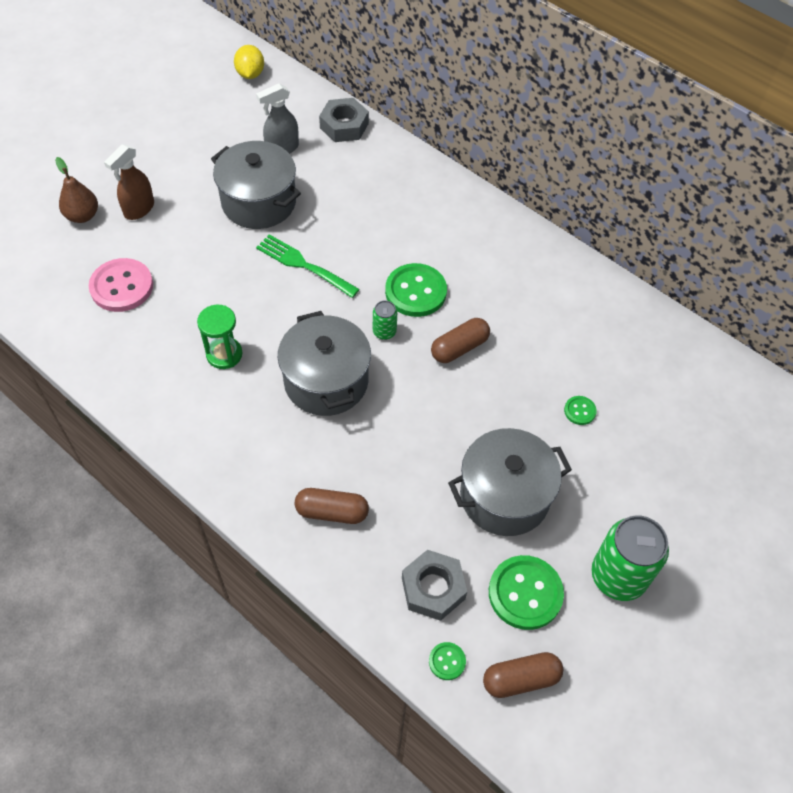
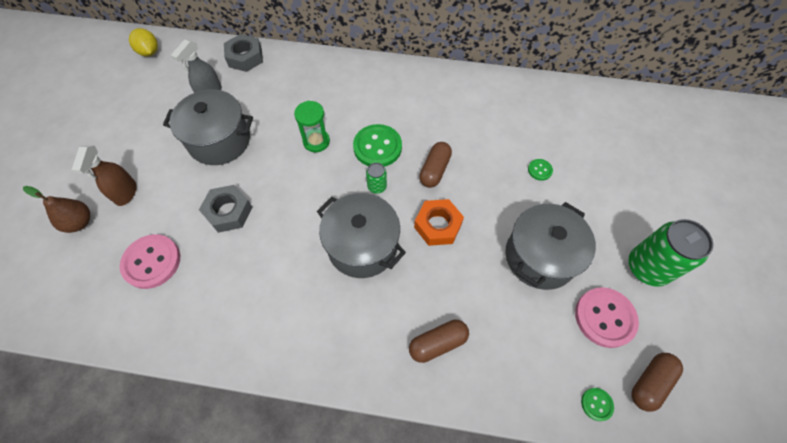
camera: 30 degrees left, 5 degrees up
(224, 354) = (272, 269): green hourglass -> green hourglass (316, 141)
(304, 265) = (285, 169): green fork -> none
(418, 404) = (438, 225): none -> orange nut
(433, 588) = (547, 355): grey nut -> grey nut (228, 212)
(525, 593) = (604, 317): green button -> pink button

